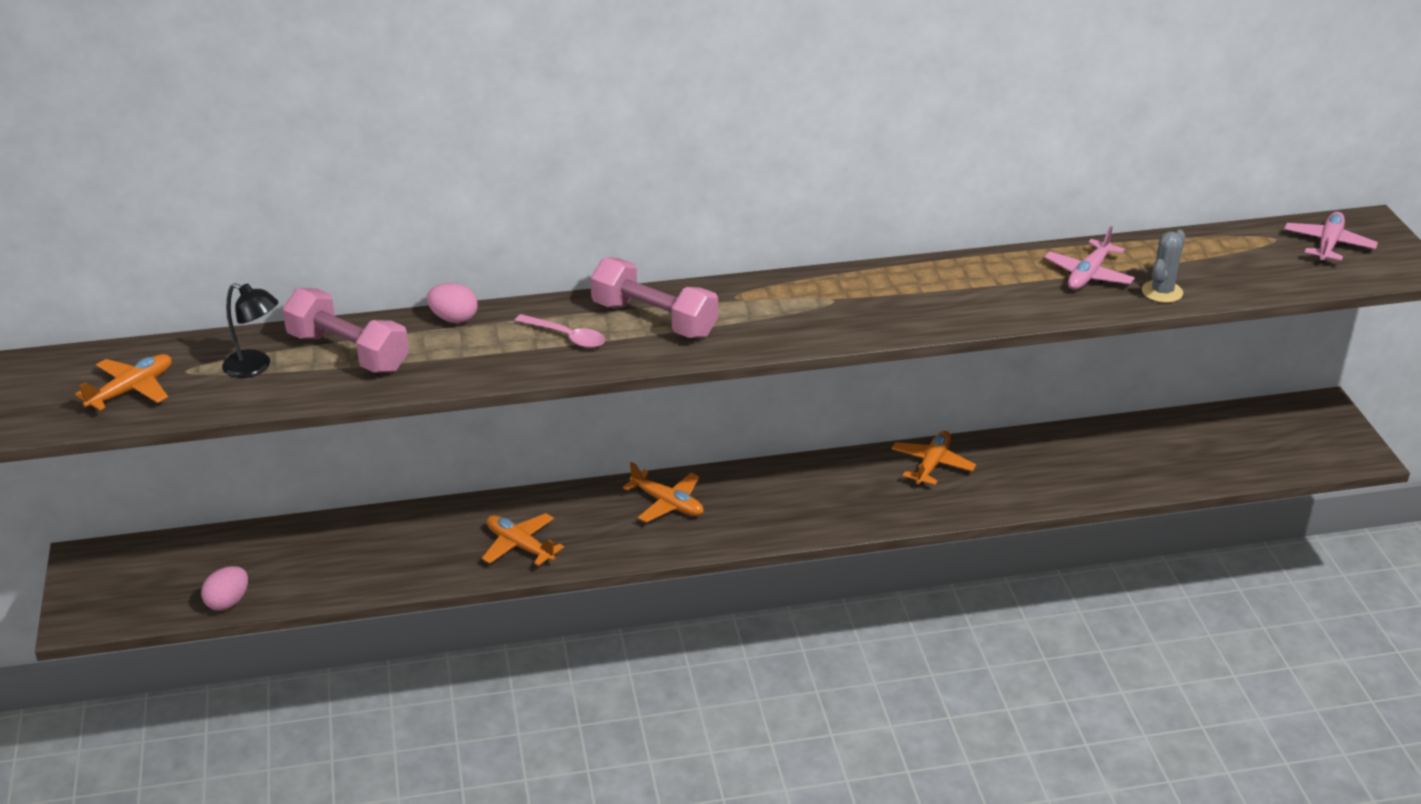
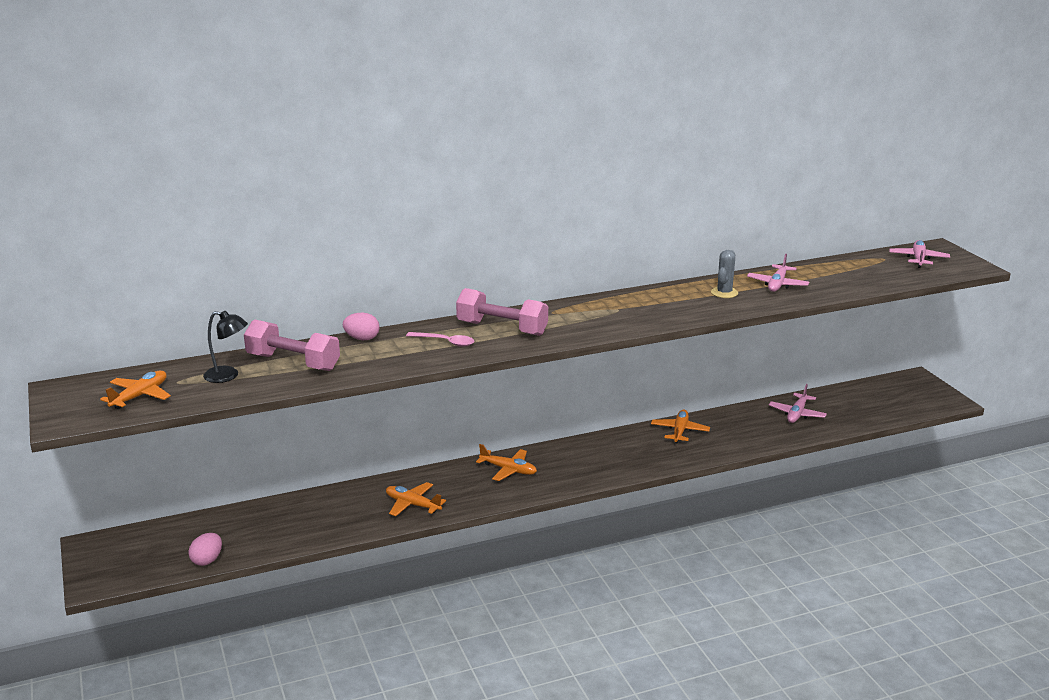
camera: 10 degrees left, 10 degrees down
(1116, 453) = (797, 414): none -> pink plane
(1162, 292) = (828, 289): grey cactus -> grey cactus (724, 293)

